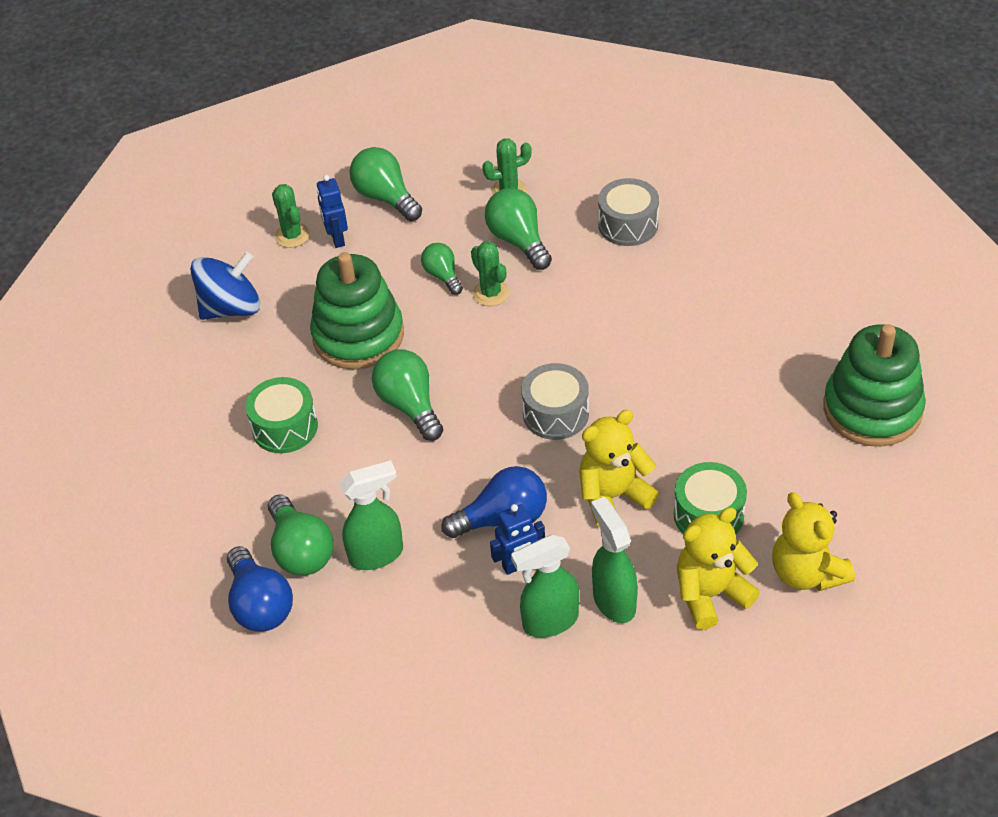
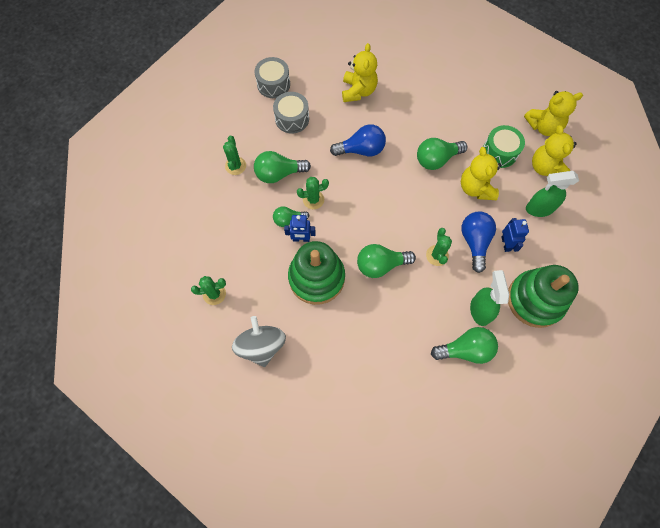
camera: 75 degrees left, 20 degrees up
(231, 308) = (261, 346): blue spinning top -> grey spinning top
(260, 604) = (496, 380): blue light bulb -> blue light bulb (361, 150)
(285, 427) = (372, 336): green drum -> none
(337, 238) = (229, 268): blue robot -> blue robot (301, 239)
(385, 198) = (208, 232): green light bulb -> green light bulb (436, 159)
(456, 473) = (437, 255): none -> green cactus
(549, 621) = (544, 240): green spray bottle -> none
(555, 414) = (413, 196): grey drum -> grey drum (273, 84)
(730, 288) = (358, 91): none -> yellow teddy bear
(872, 409) = (458, 66): green stacking toy -> green stacking toy (535, 300)

